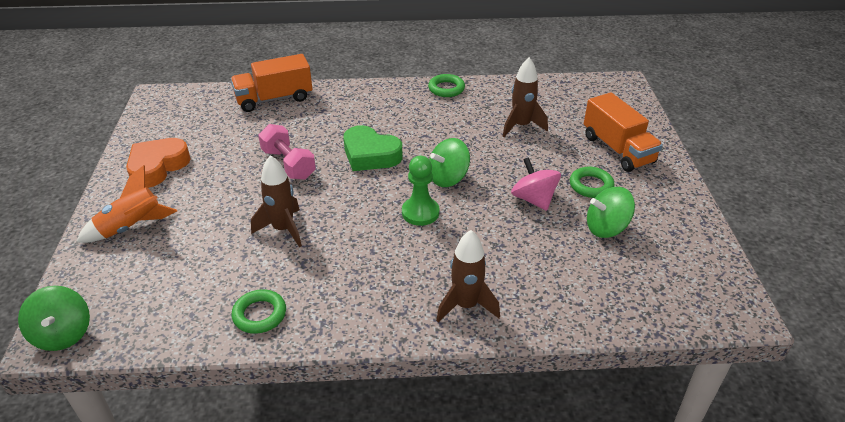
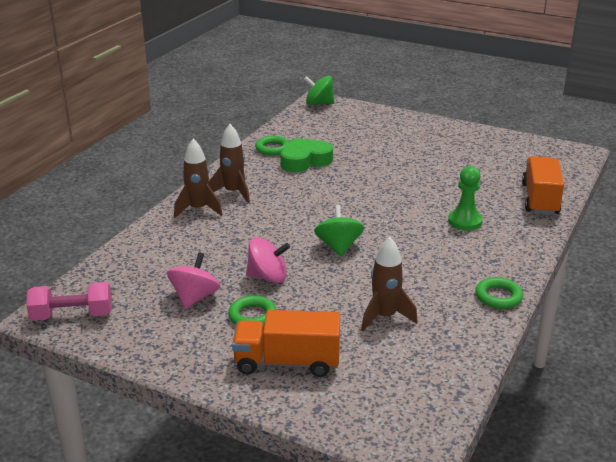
camera: 120 degrees right, 10 degrees down
(131, 227) = (396, 126): orange rocket -> none
(157, 167) = (463, 141): orange heart -> none
(283, 229) = (344, 169): brown rocket -> brown rocket (233, 193)
(288, 164) = (424, 185): pink dumbbell -> pink dumbbell (72, 315)
(370, 155) = (406, 221): green heart -> green heart (305, 161)
(420, 212) = (307, 221): green pawn -> green pawn (465, 221)
(606, 228) = (195, 297): green spinning top -> pink spinning top

